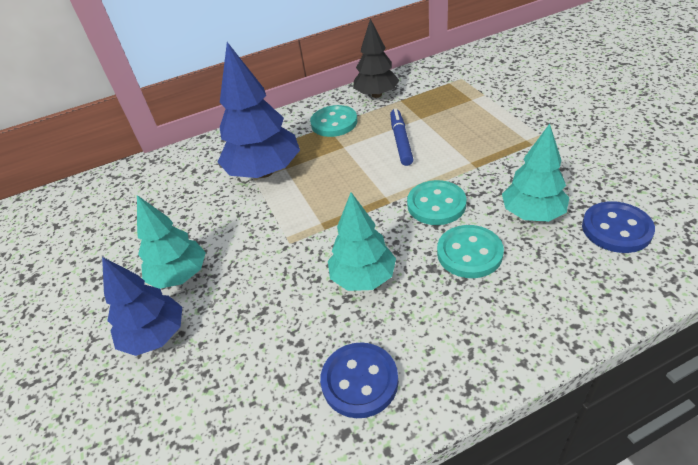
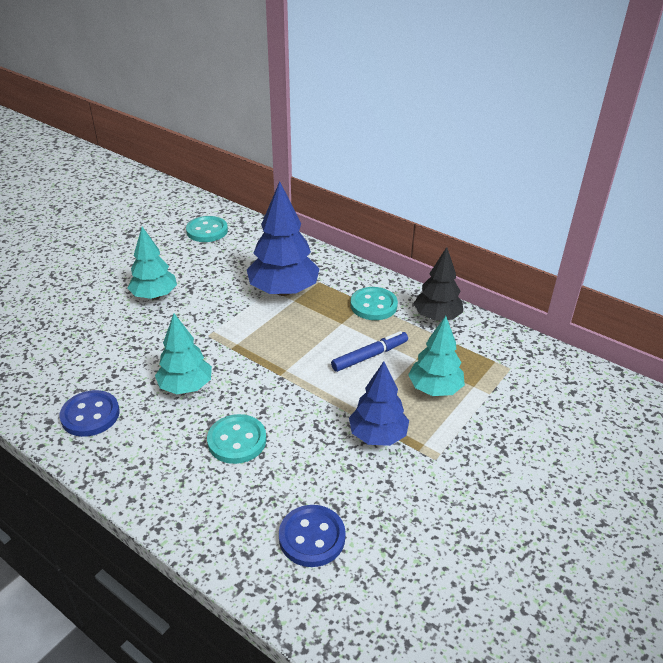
camera: 55 degrees right, 5 degrees down
(155, 336) = (100, 308): blue tree -> blue tree (377, 435)
(436, 204) = (290, 404): turquoise button -> turquoise button (207, 231)
(532, 214) = (306, 471): turquoise tree -> turquoise tree (434, 389)

